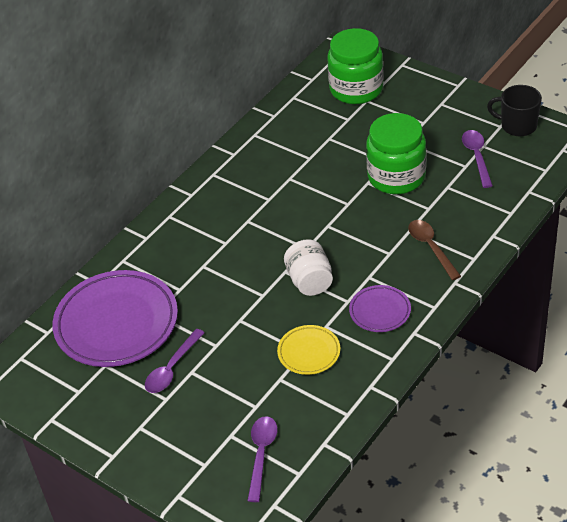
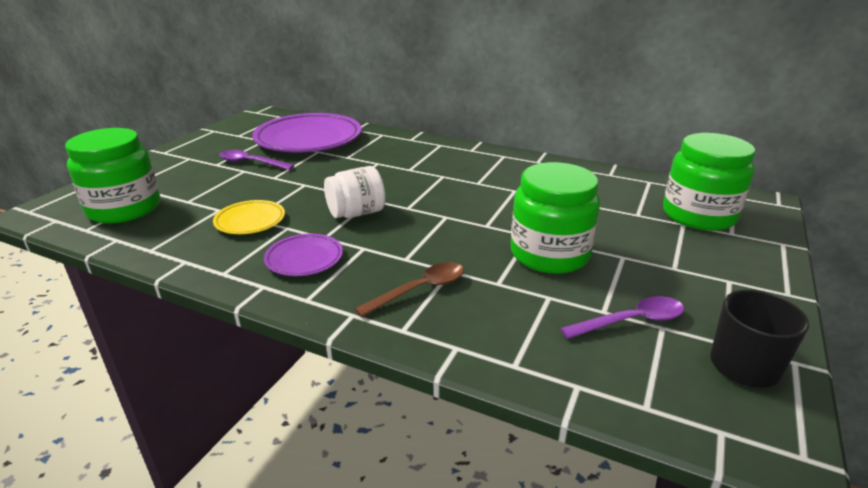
camera: 75 degrees right, 15 degrees down
(261, 454) = (124, 209): purple spoon -> green jar

